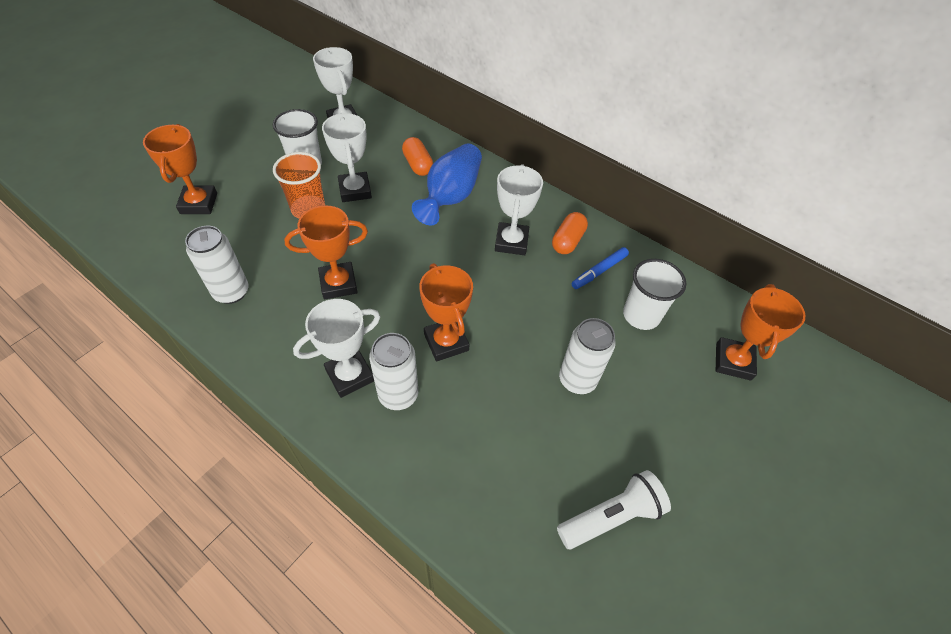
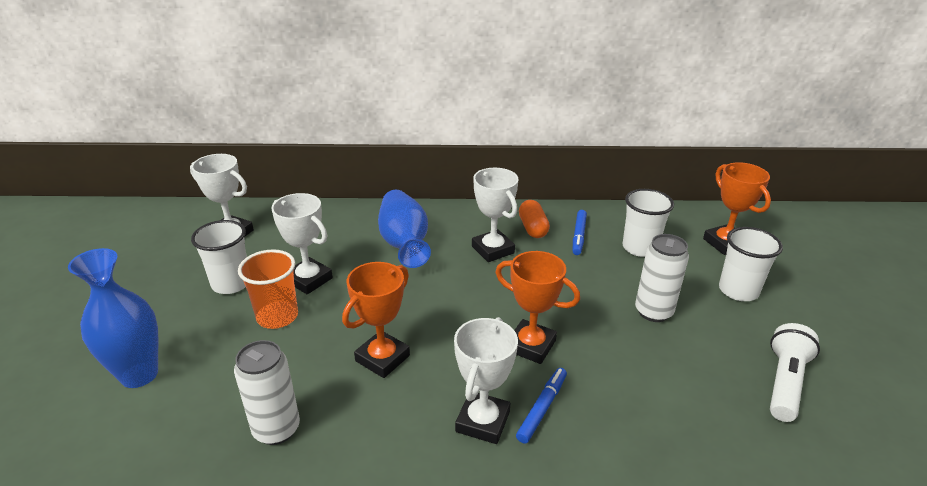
camera: 35 degrees left, 20 degrees down
(199, 203) = (139, 374): orange trophy -> blue vase
(398, 395) = (542, 408): white can -> blue marker
(417, 165) = (346, 234): orange capsule -> none
(682, 413) = (738, 290): none -> white cup

